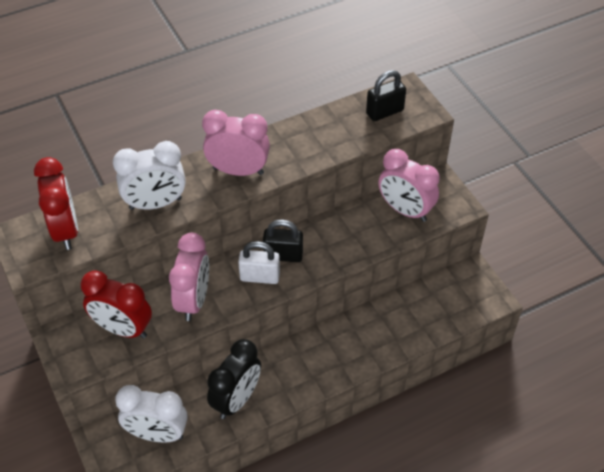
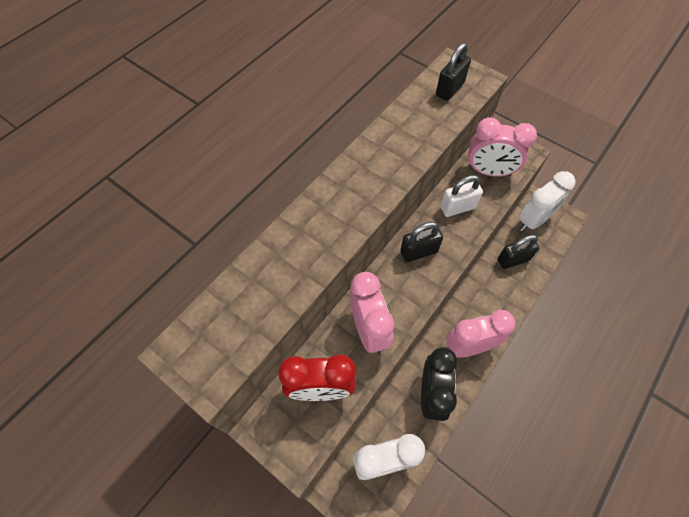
camera: 25 degrees left, 10 degrees up
(65, 230) = (227, 324): red clock -> none
(155, 204) = (303, 256): white clock -> white clock (533, 220)
(238, 171) = (360, 190): pink clock -> pink clock (469, 346)
(260, 277) = (412, 280): white padlock -> white padlock (457, 208)
(403, 317) = (513, 260): none -> black padlock

